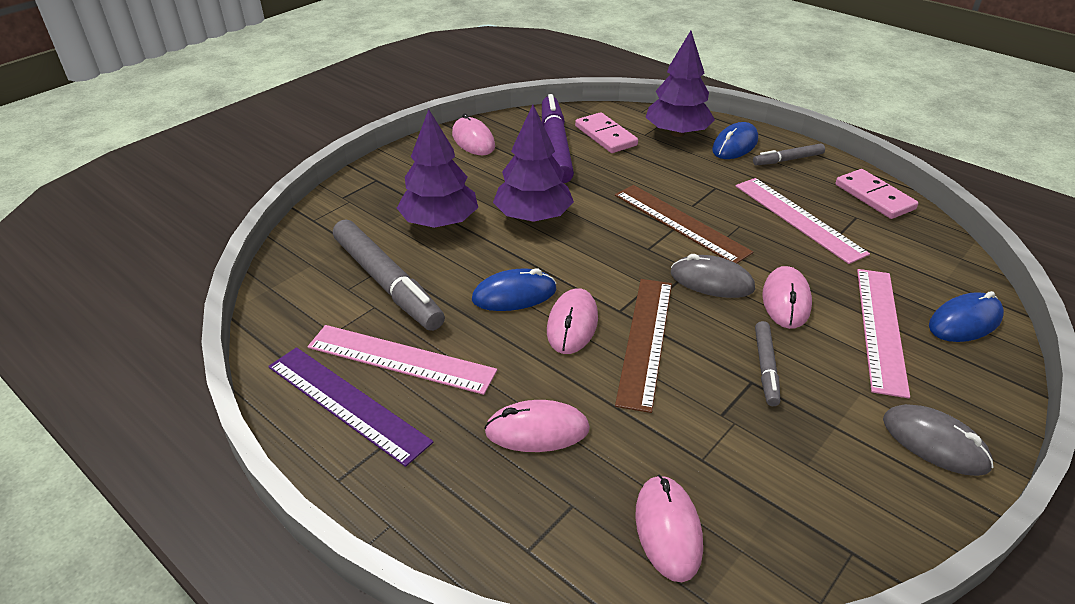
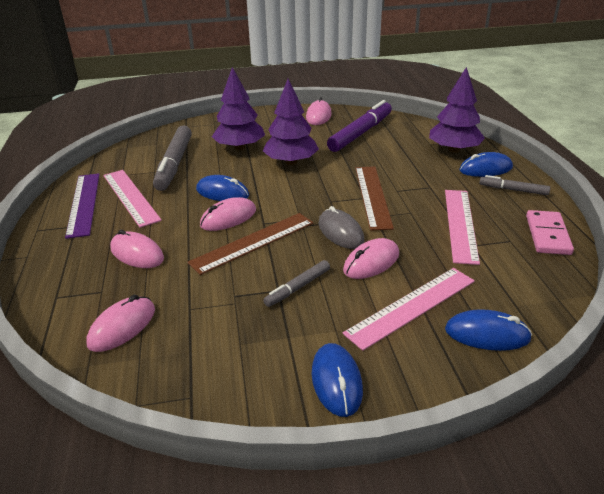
camera: 40 degrees right, 5 degrees down
(606, 136) = (402, 137): pink domino -> none
(934, 443) = (336, 381): grey mouse -> blue mouse

